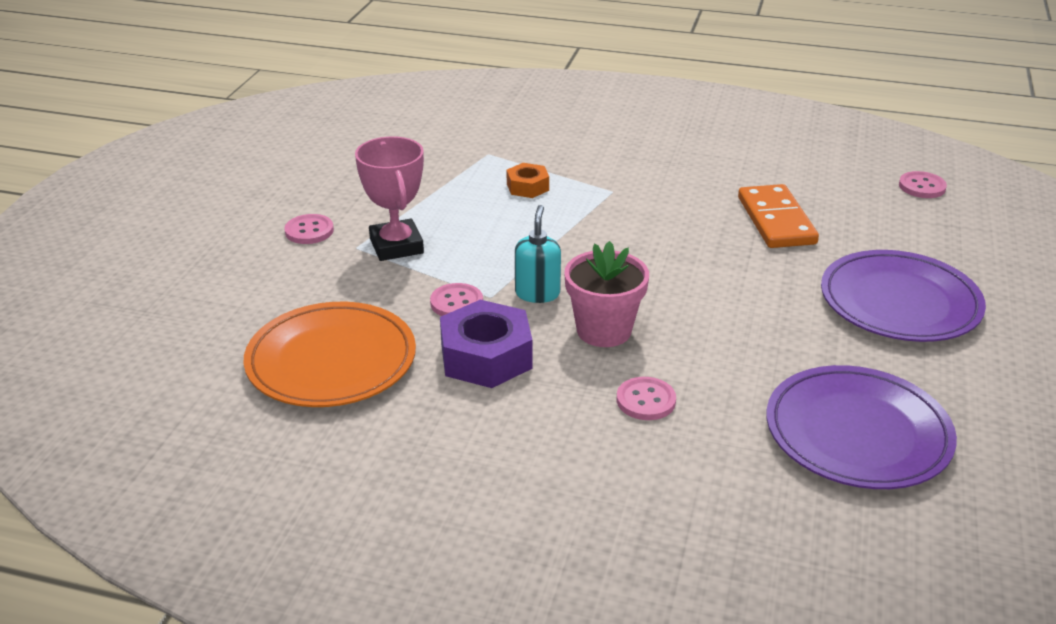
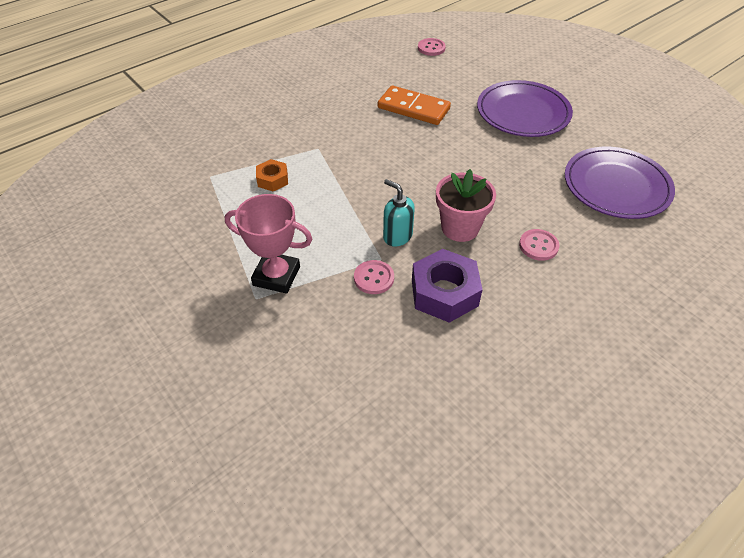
camera: 55 degrees left, 15 degrees up
(309, 231) = (206, 315): pink button -> none
(331, 360) = (385, 375): orange plate -> none

